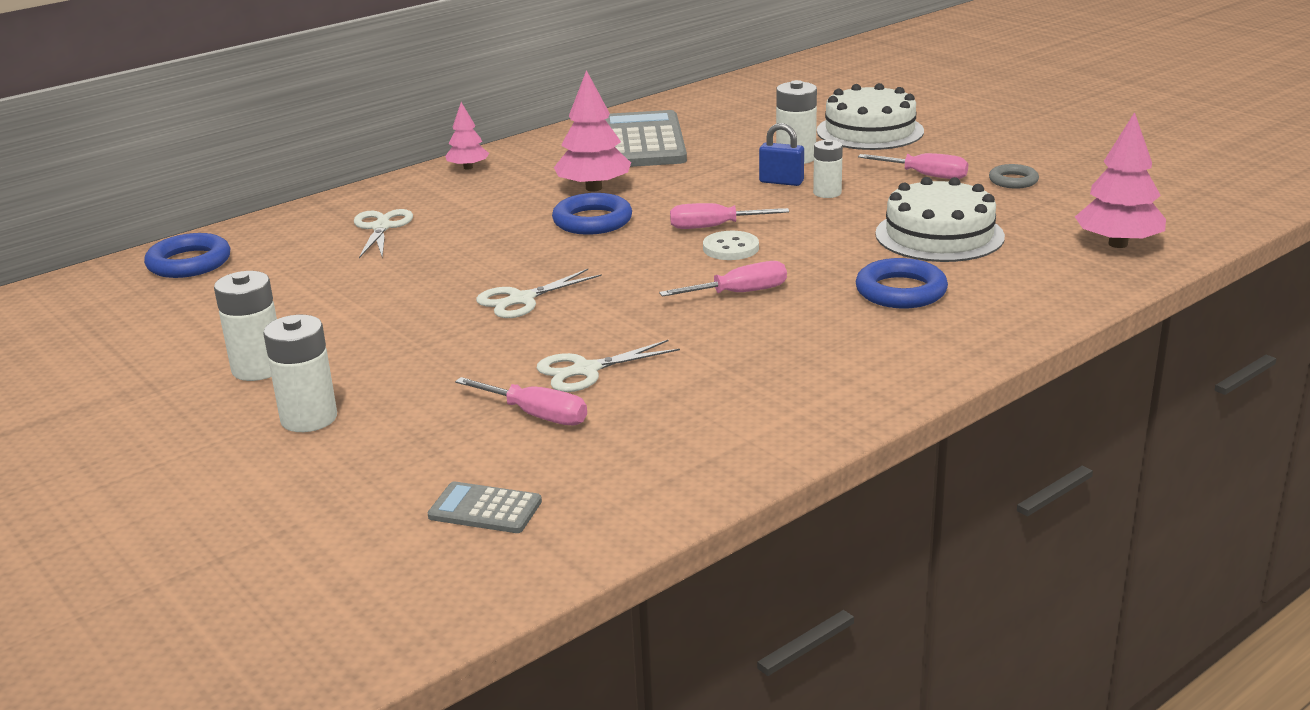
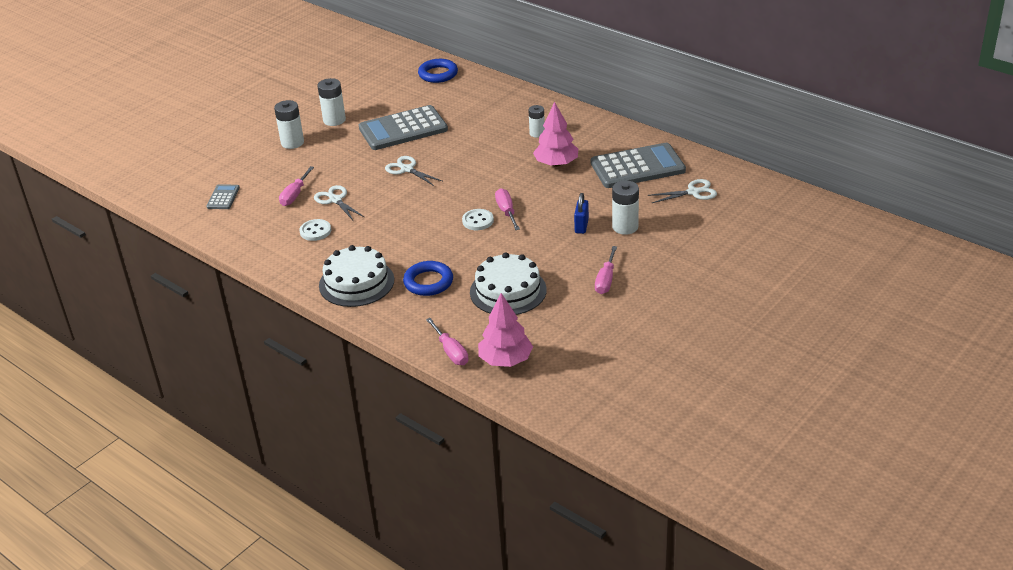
camera: 80 degrees right, 10 degrees up
(369, 299) = (403, 129): none -> grey calculator
(381, 227) = (488, 112): white scissors -> white scissors (693, 192)
(468, 167) = (578, 118): pink tree -> none
(592, 221) = (508, 172): blue ring -> none
(692, 392) = (315, 231): none -> white button
(739, 293) = (421, 231): pink screwdriver -> pink screwdriver (451, 352)
(827, 193) = (567, 245): white battery -> white battery (537, 133)
(870, 131) = (686, 251): white cake -> white cake (356, 282)
(1013, 181) = (605, 316): grey ring -> none

